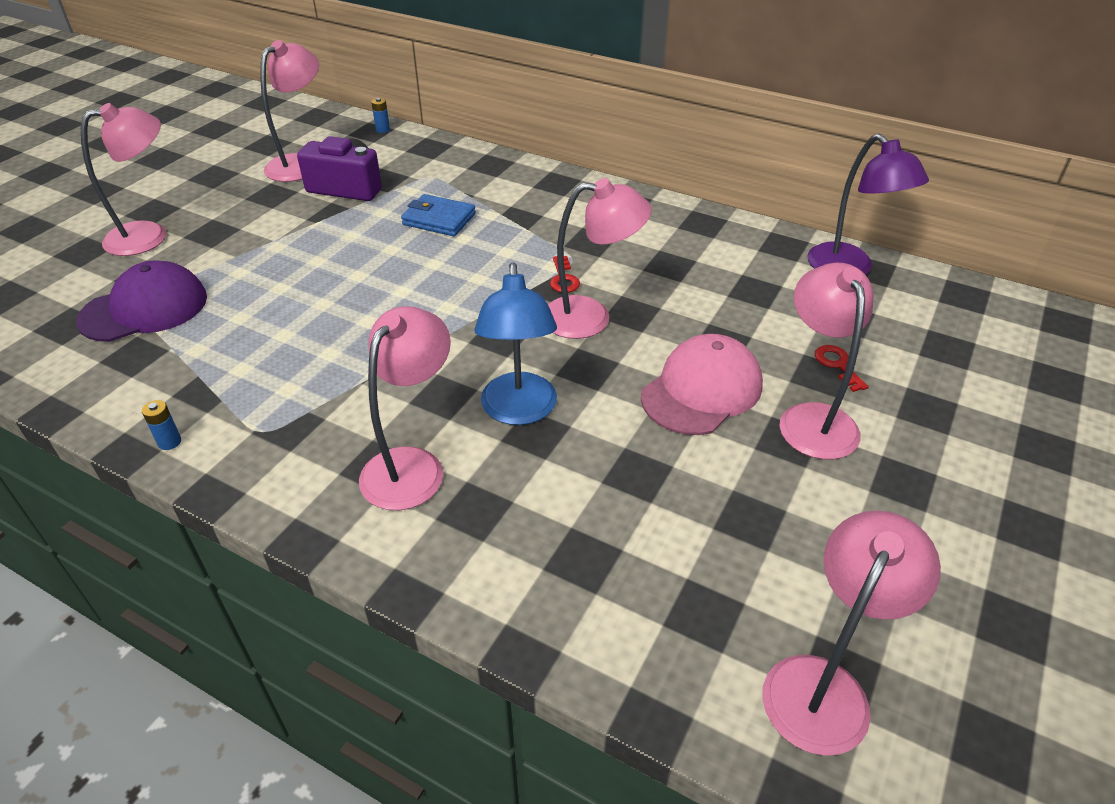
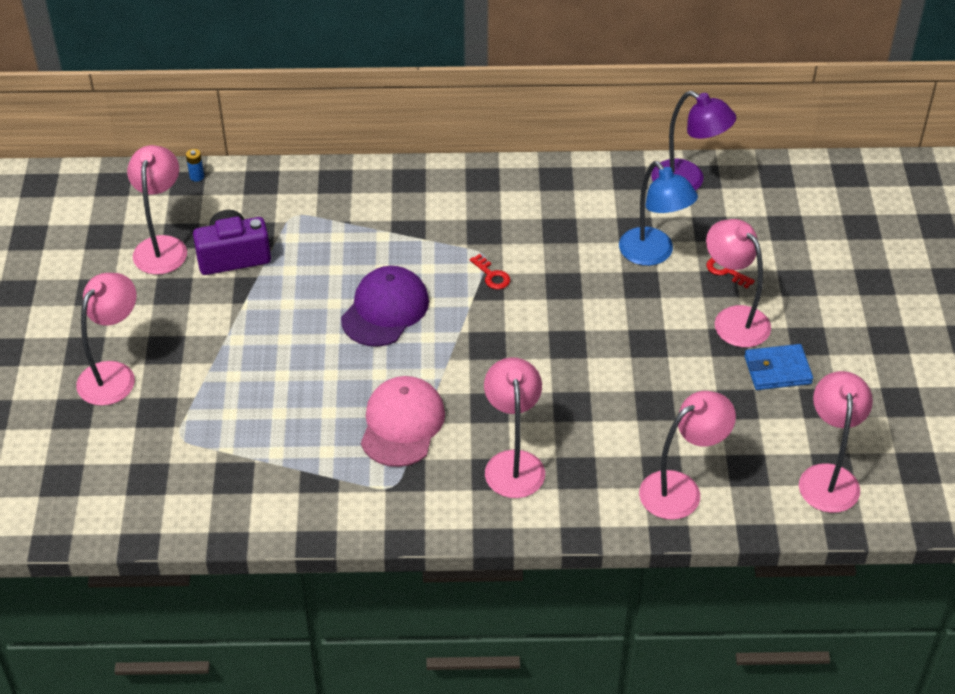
camera: 30 degrees left, 5 degrees up
(144, 309) = (194, 439): purple cap -> purple cap (385, 310)
(169, 442) = (337, 522): blue battery -> none
(439, 219) = (345, 258): blue wallet -> blue wallet (777, 370)
(519, 411) = (549, 396): blue lamp -> blue lamp (653, 254)
(591, 317) = (538, 302): pink lamp -> pink lamp (681, 489)
(701, 390) = (653, 328): pink cap -> pink cap (402, 424)

